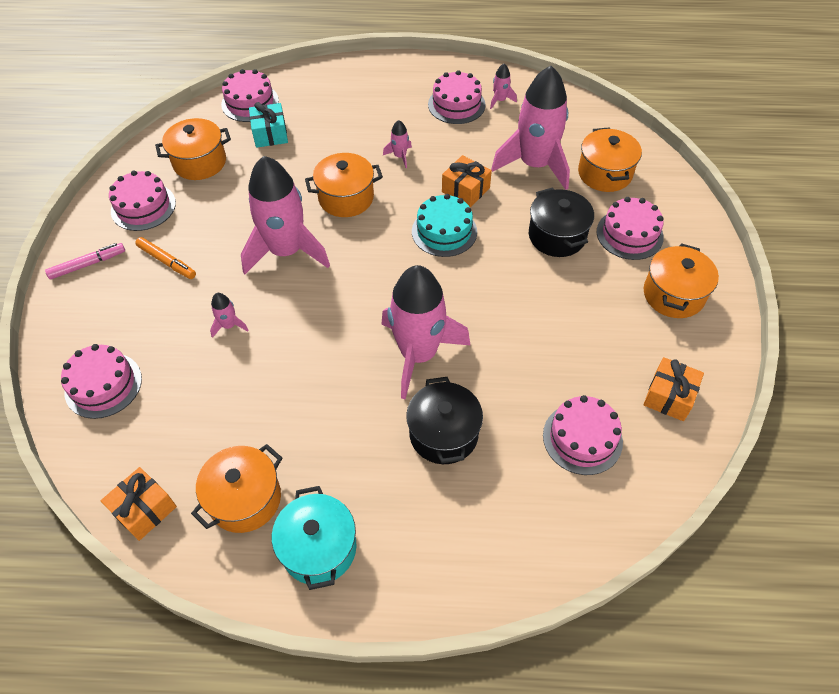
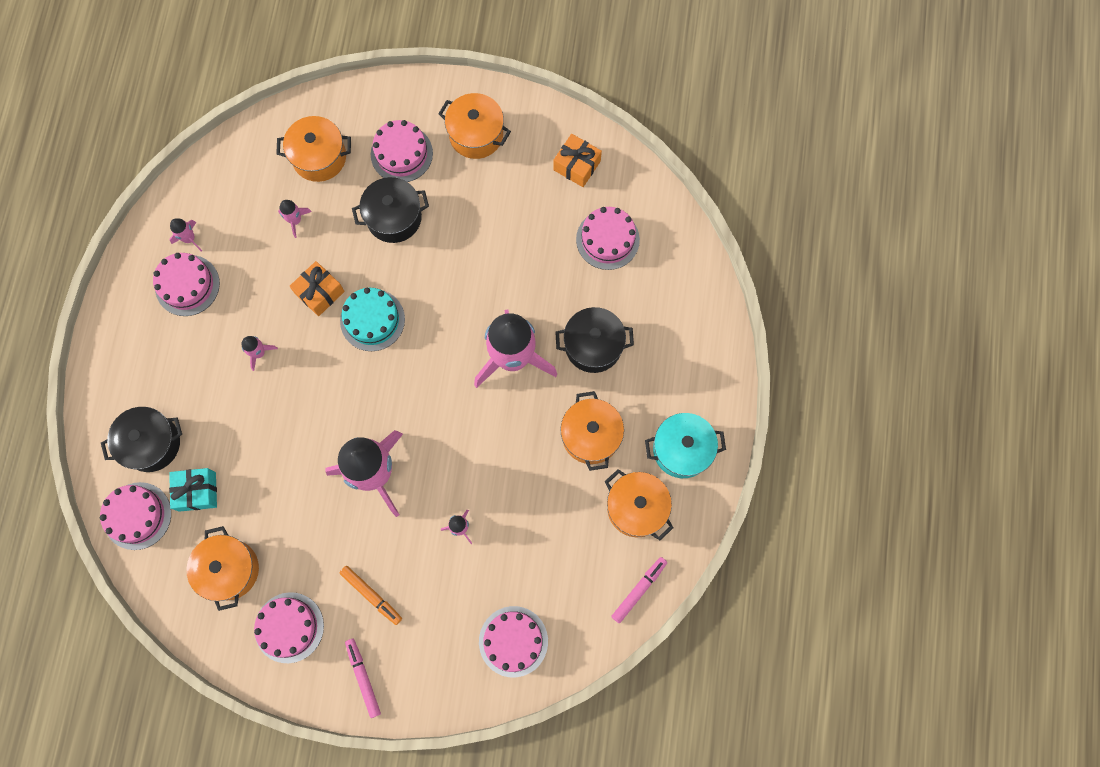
camera: 85 degrees left, 20 degrees up
(144, 509) = (638, 590): orange gift -> pink marker
(166, 261) = (371, 595): orange marker -> orange marker turned 90 degrees clockwise
(312, 102) = (152, 443): none -> black pot
(346, 198) = (311, 412): orange pot -> orange pot (591, 436)
(535, 164) = (295, 220): pink rocket -> pink rocket, size x0.40

